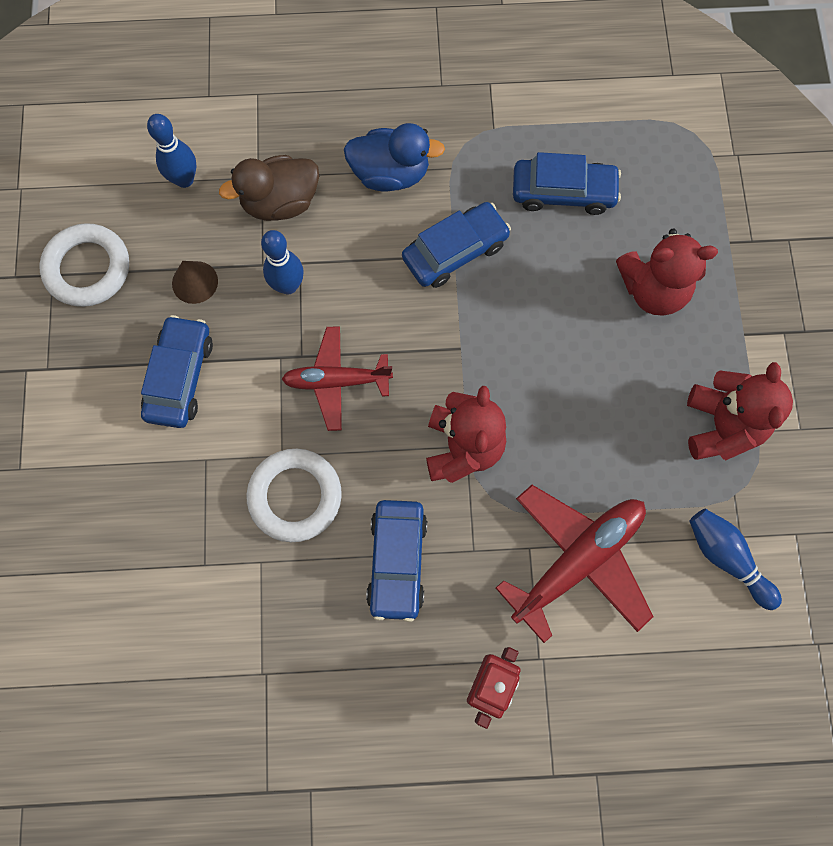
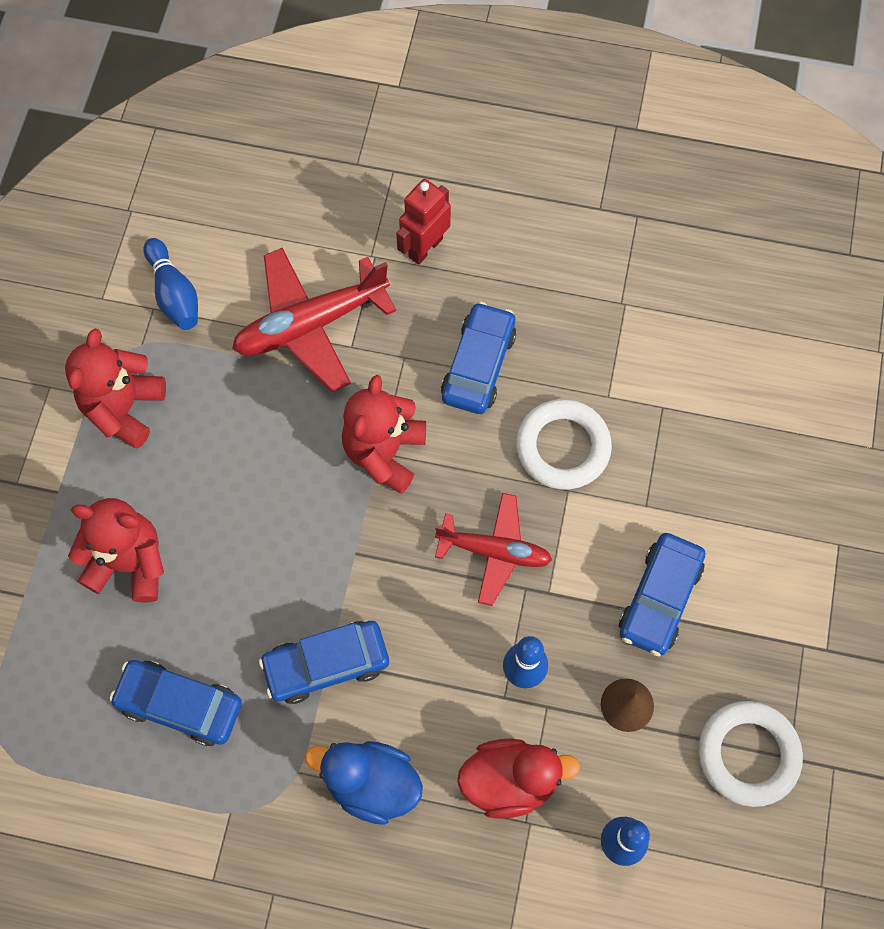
camera: 165 degrees left, 5 degrees down
(280, 202) = (510, 780): brown duck -> red duck

